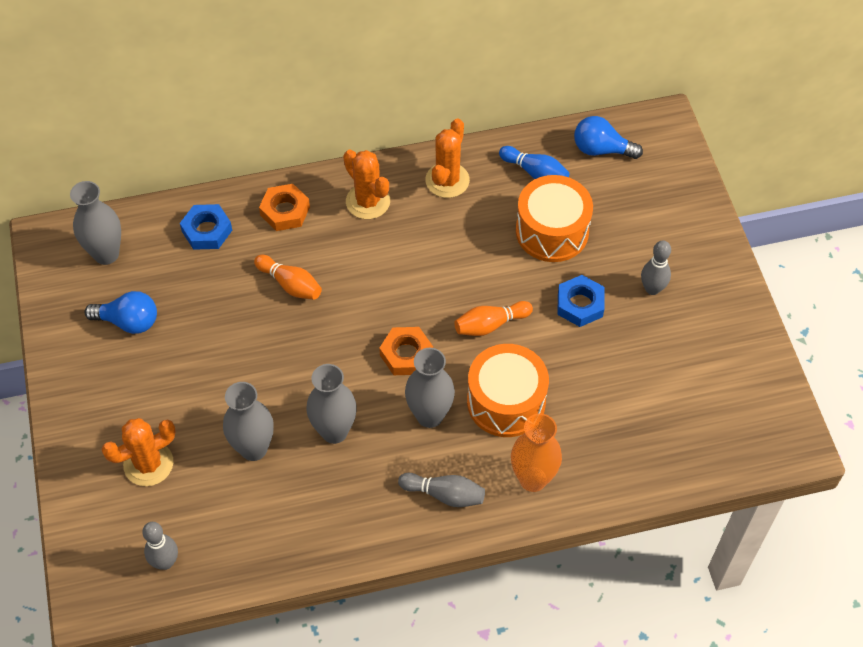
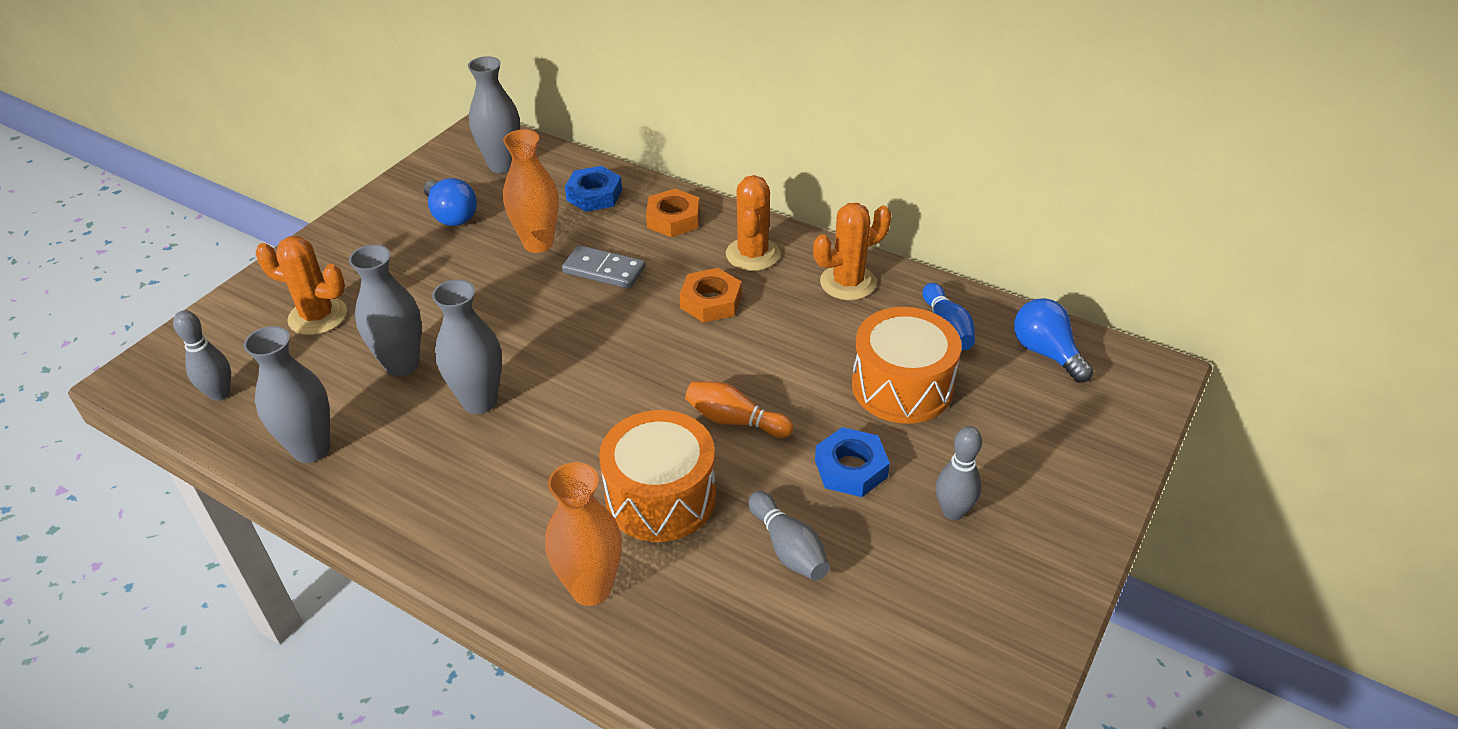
camera: 45 degrees right, 15 degrees down
(220, 297) = (538, 243): none -> orange vase
(290, 284) = (604, 270): orange bowling pin -> grey domino
(406, 354) = (624, 388): orange nut -> orange nut (711, 301)
(429, 415) = (575, 452): grey vase -> grey vase (311, 449)
(444, 494) = (493, 530): grey bowling pin -> grey bowling pin (788, 548)

